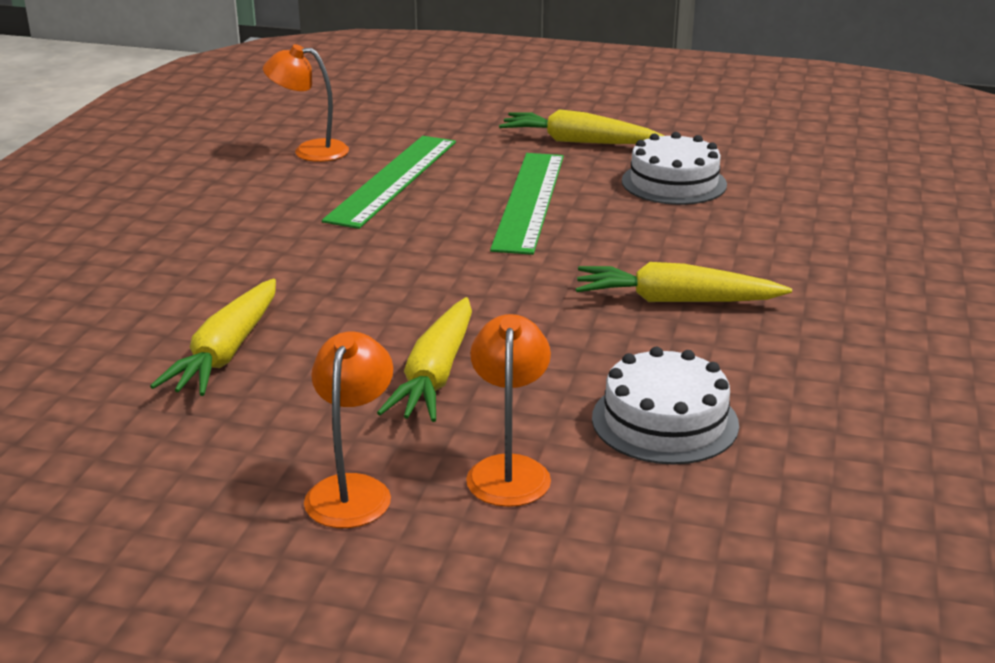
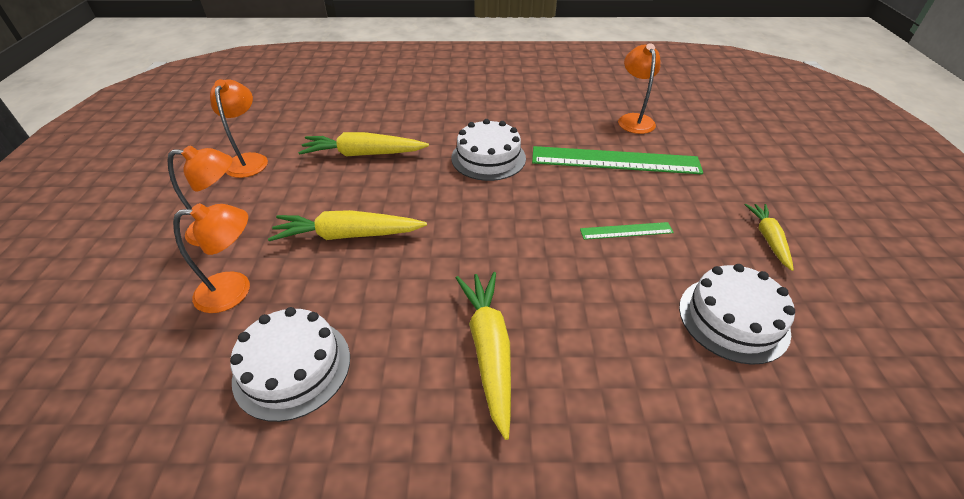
camera: 75 degrees right, 15 degrees up
(145, 471) = (249, 160): none -> orange lamp
(321, 255) = (488, 158): none -> white cake
(529, 201) = (626, 231): green ruler -> green ruler, size x0.47
(578, 142) = (768, 239): yellow carrot -> yellow carrot, size x0.62

